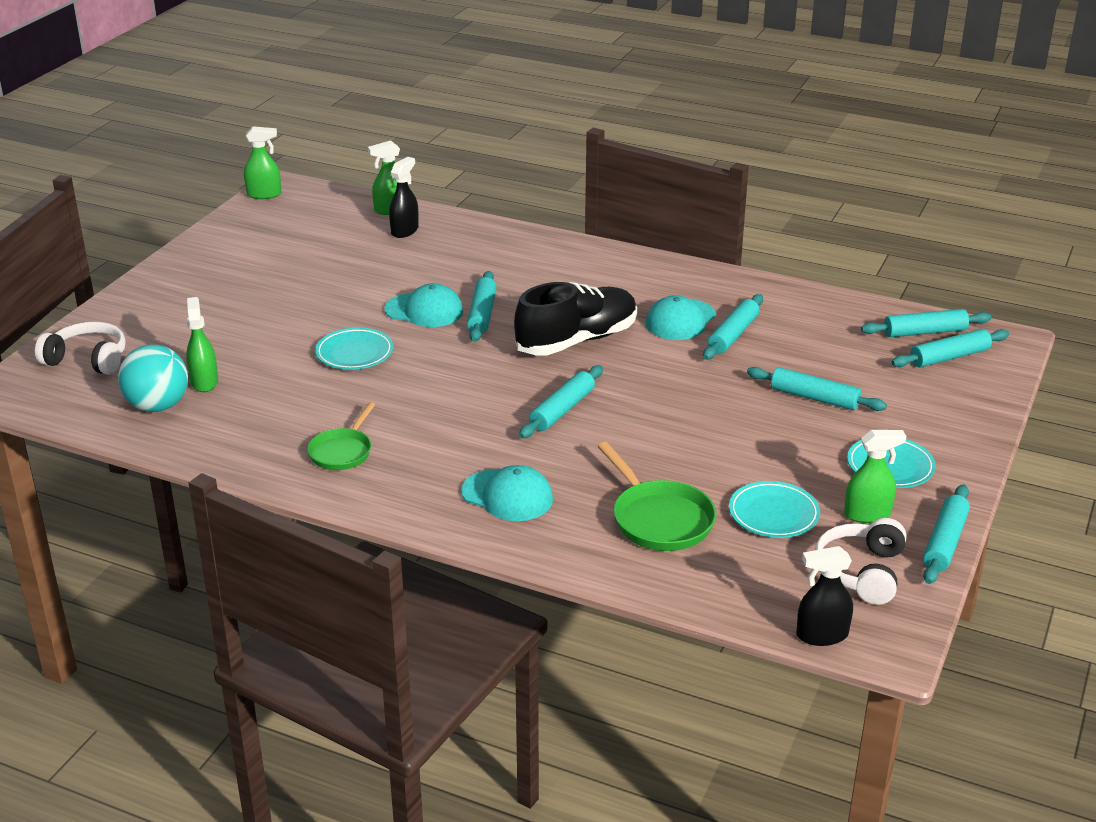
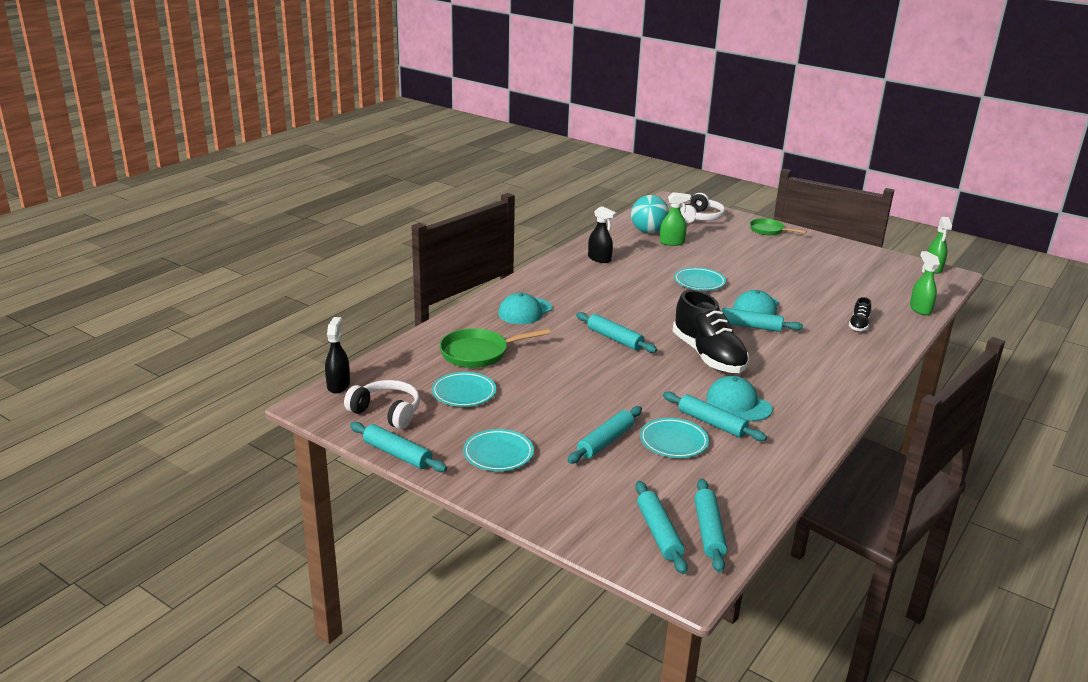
camera: 100 degrees right, 5 degrees down
(342, 452) = (587, 272): green pan -> green pan (768, 230)
(405, 231) = (883, 311): black spray bottle -> black spray bottle (599, 259)
(449, 247) = (858, 325): none -> black shoe
(786, 356) = (673, 442): none -> turquoise plate
(867, 514) = (446, 430): green spray bottle -> none

